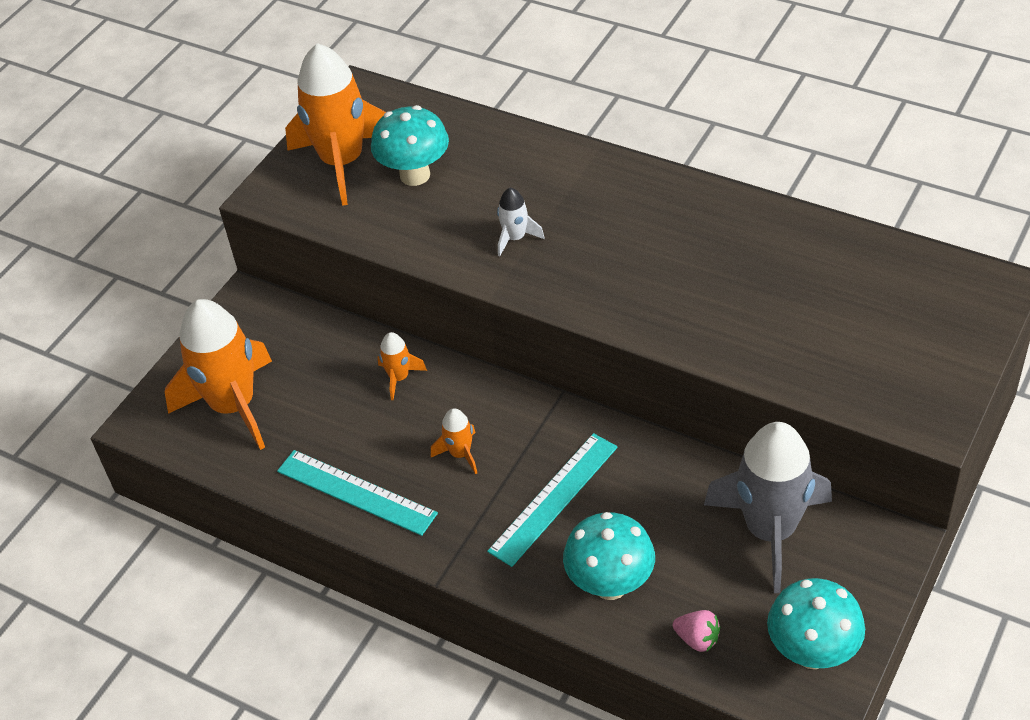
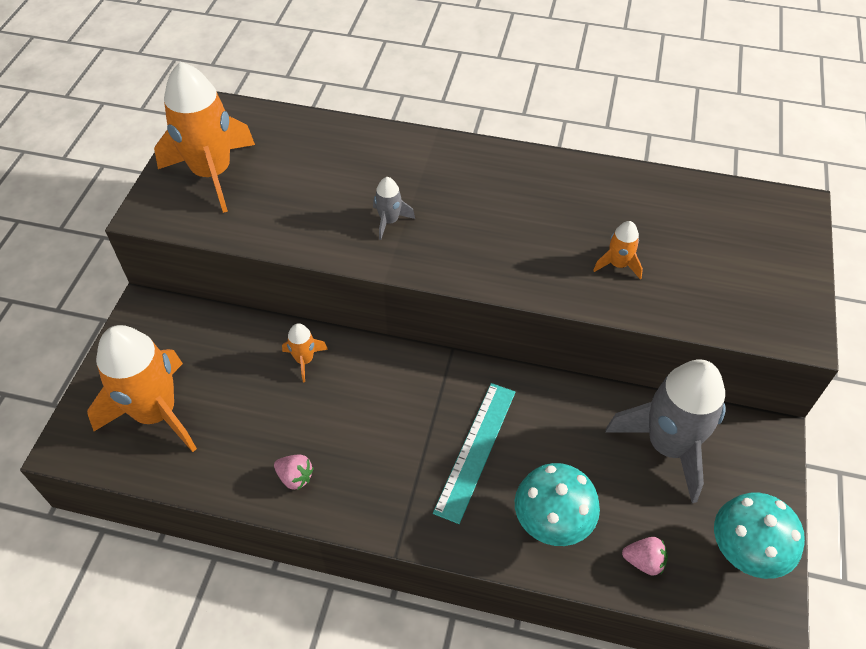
camera: 20 degrees left, 5 degrees up
(356, 492) = (295, 477): turquoise ruler -> pink strawberry
(415, 175) = (282, 177): turquoise mushroom -> none
(460, 453) = (380, 422): orange rocket -> orange rocket (618, 264)
(515, 238) = (389, 221): white rocket -> grey rocket

